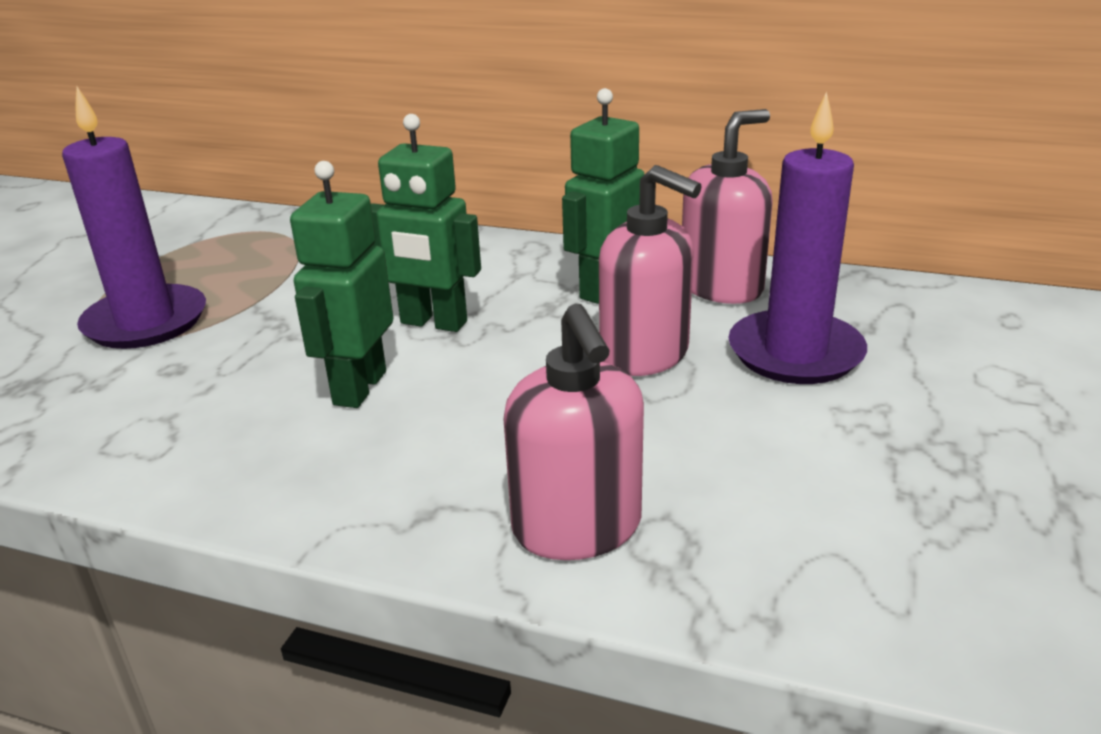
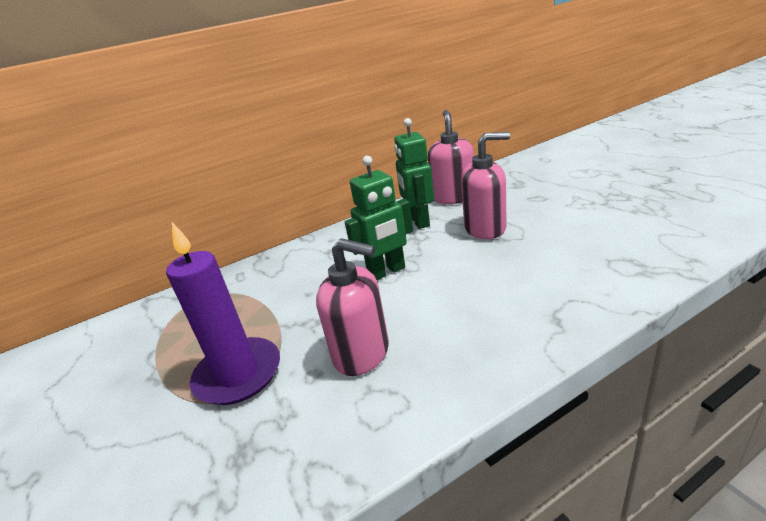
camera: 45 degrees left, 0 degrees up
(359, 388) = (421, 310): green robot -> none
(577, 528) = (602, 282): pink soap dispenser -> pink soap dispenser (362, 353)
(795, 353) = (522, 199): purple candle -> none

